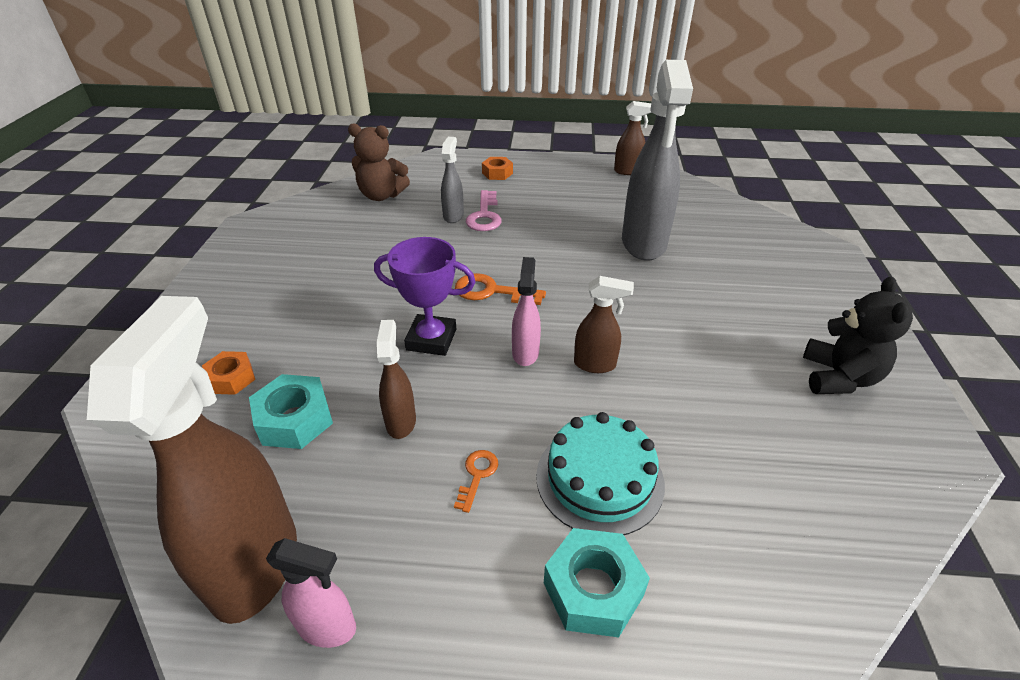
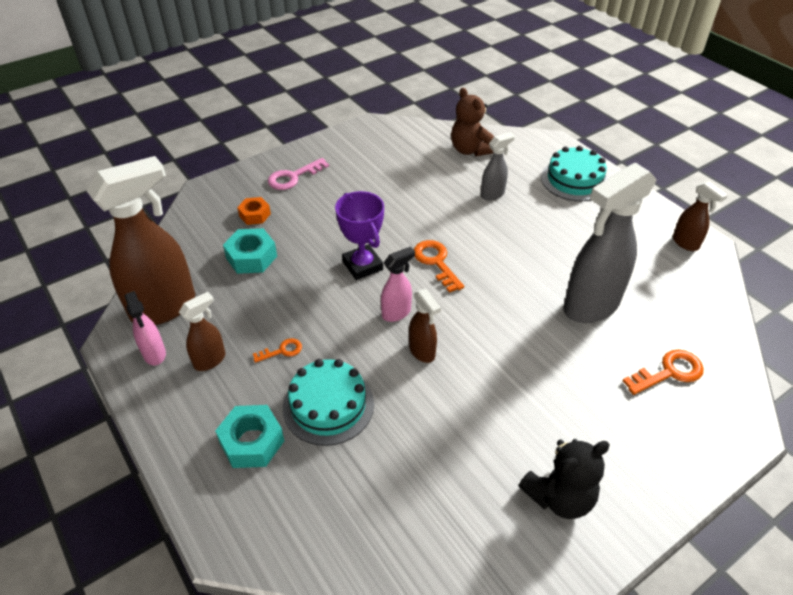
camera: 50 degrees right, 5 degrees up
(401, 421) = (289, 296): brown spray bottle -> brown spray bottle (210, 360)
(484, 216) = (513, 208): pink key -> pink key (293, 177)
(497, 173) = (574, 180): orange nut -> turquoise cake
(748, 249) = (669, 372): none -> orange key

